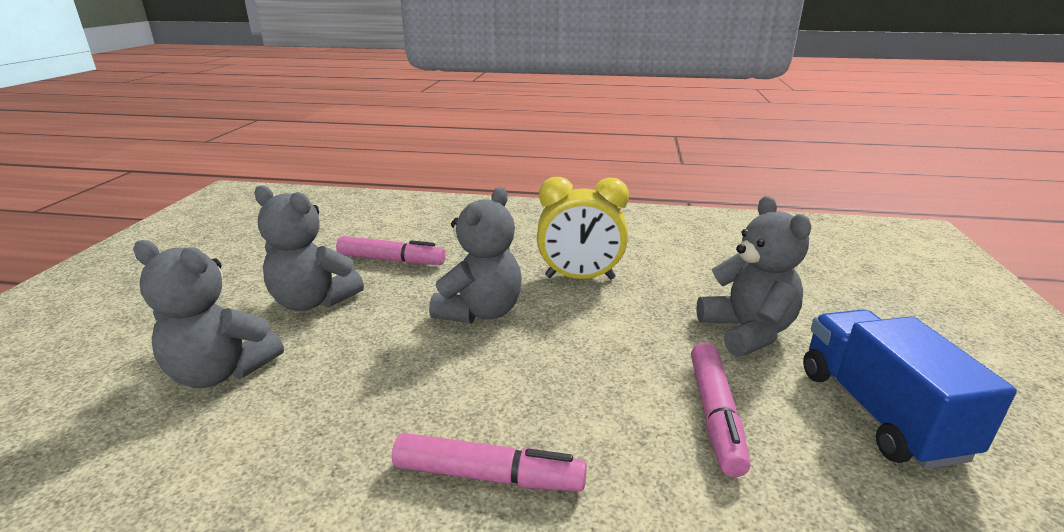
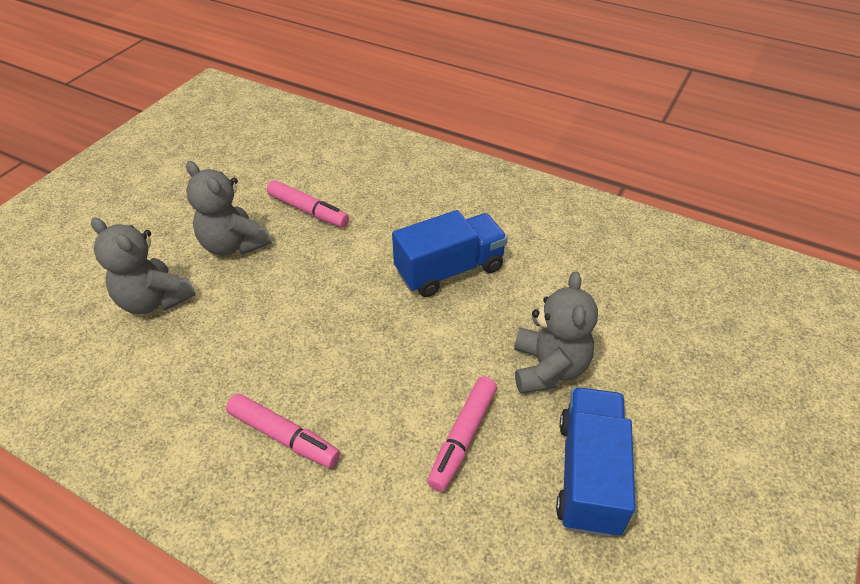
camera: 20 degrees right, 20 degrees up
(480, 312) = (350, 288): grey teddy bear -> none
(580, 278) = (449, 270): yellow clock -> blue truck

